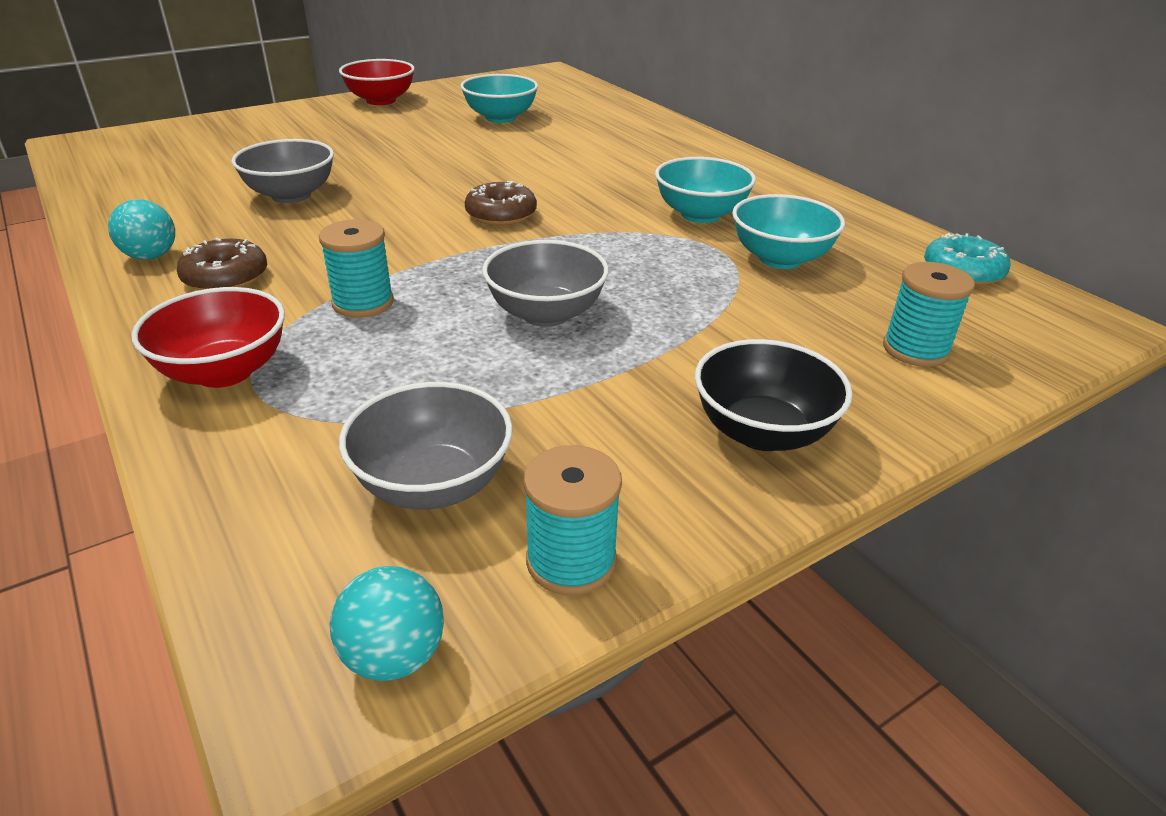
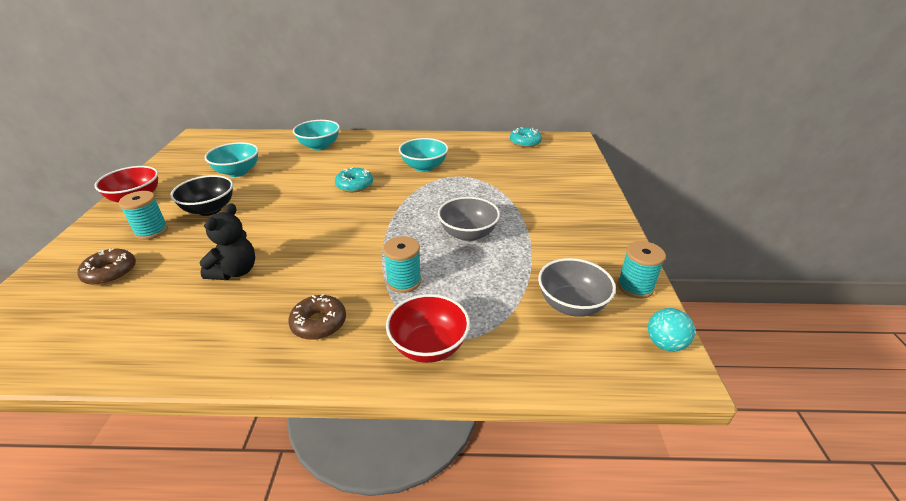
camera: 55 degrees left, 0 degrees up
(151, 256) = (248, 350): turquoise ball -> none
(291, 195) = (235, 271): grey bowl -> black teddy bear
(501, 214) = (359, 212): brown donut -> brown donut (110, 273)
(568, 187) = (354, 185): none -> turquoise donut
(762, 432) = (589, 220): black bowl -> black bowl (209, 209)
(780, 259) = (480, 167): turquoise bowl -> turquoise bowl (319, 146)
(915, 349) = (564, 173): turquoise spool -> turquoise spool (151, 231)

